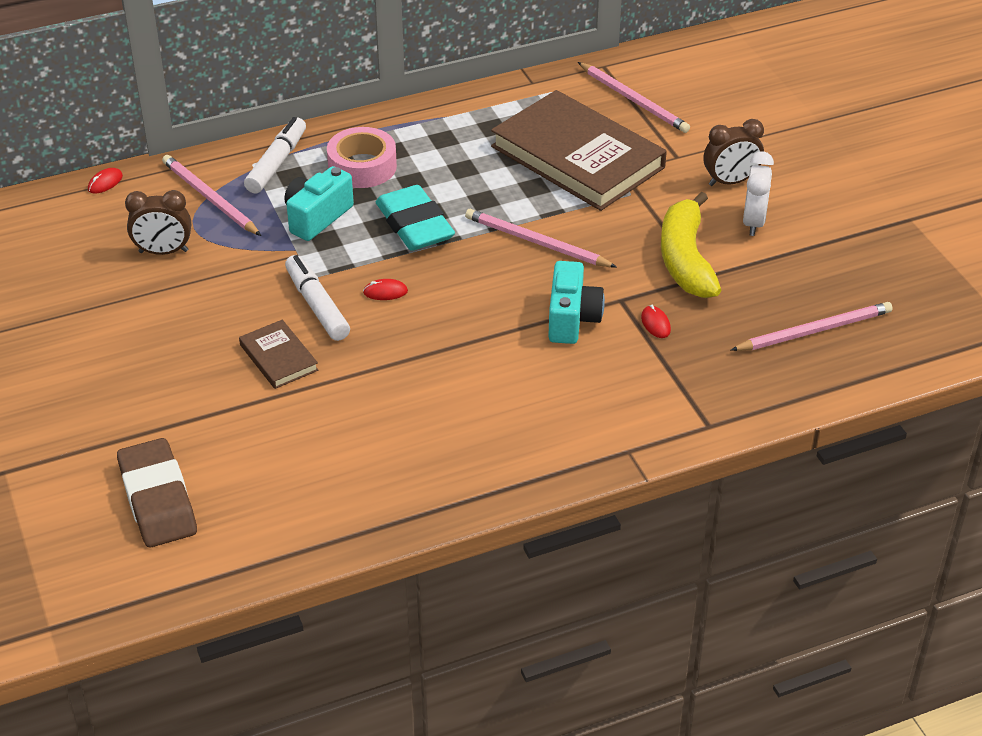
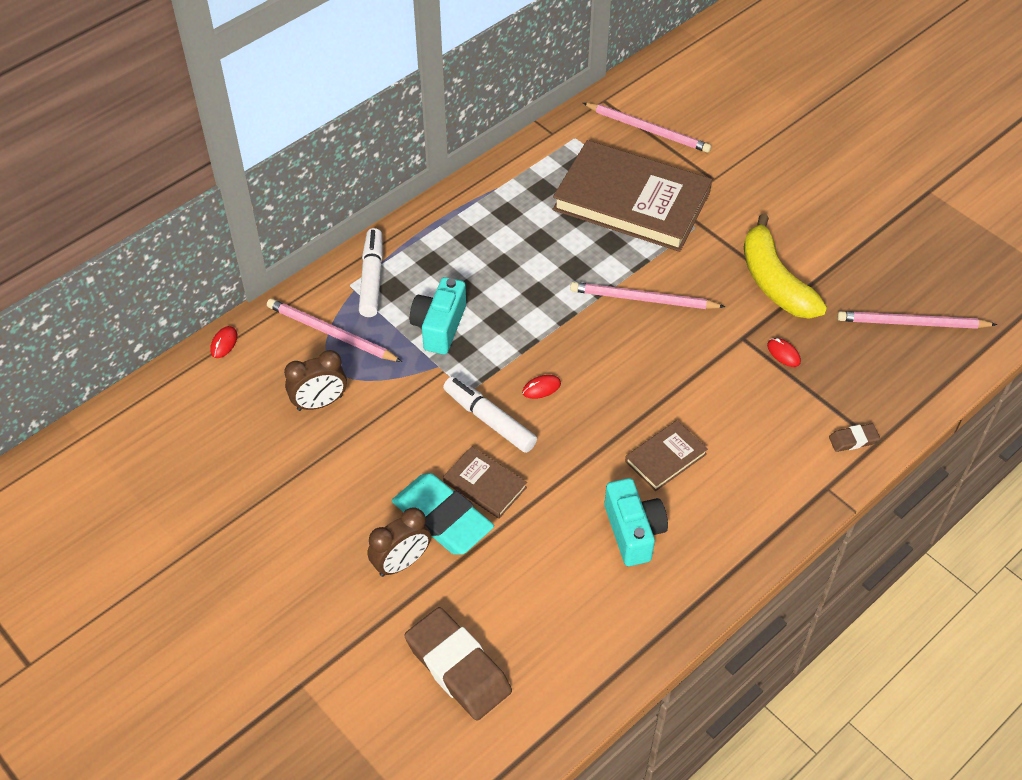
camera: 20 degrees left, 10 degrees up
(362, 167) = (451, 261): pink tape -> none
(415, 225) = (530, 310): turquoise eraser -> turquoise eraser (442, 518)
(474, 381) = (665, 457): none -> brown book
(572, 319) = (713, 369): turquoise camera -> turquoise camera (633, 531)
(683, 417) = (853, 440): none -> brown eraser
(730, 182) = (770, 192): brown clock -> brown clock (401, 563)
(754, 222) = (809, 228): white clock -> none
(814, 331) = (912, 323): pink pencil -> pink pencil turned 135 degrees counterclockwise

